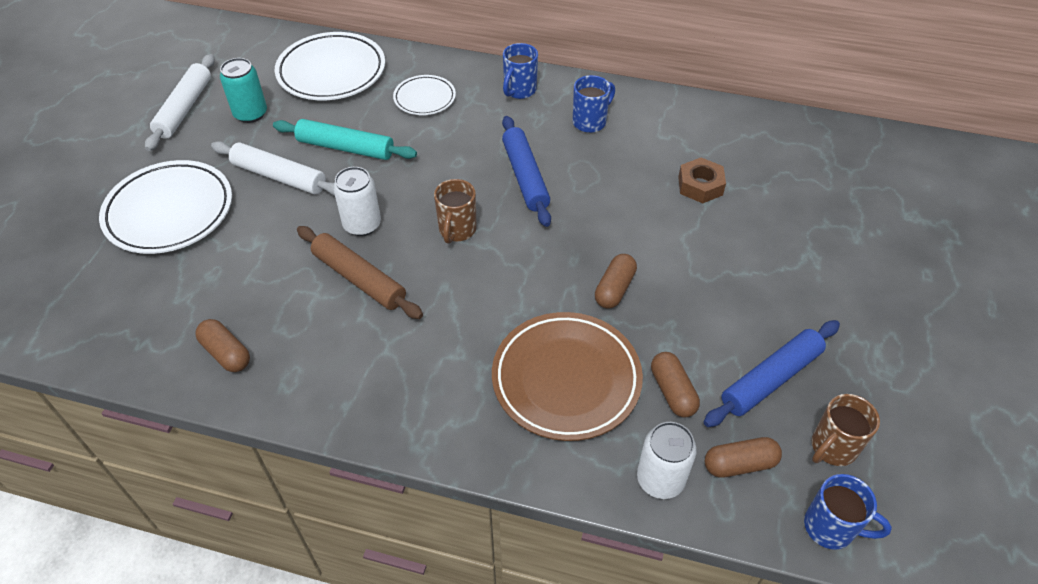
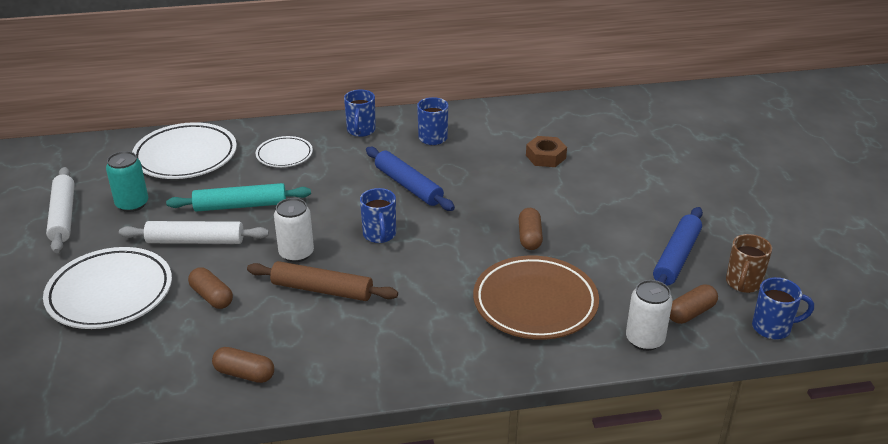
camera: 25 degrees left, 15 degrees down
(457, 230) = (379, 235): brown mug -> blue mug
(672, 391) = (616, 286): brown capsule -> brown capsule (212, 297)

